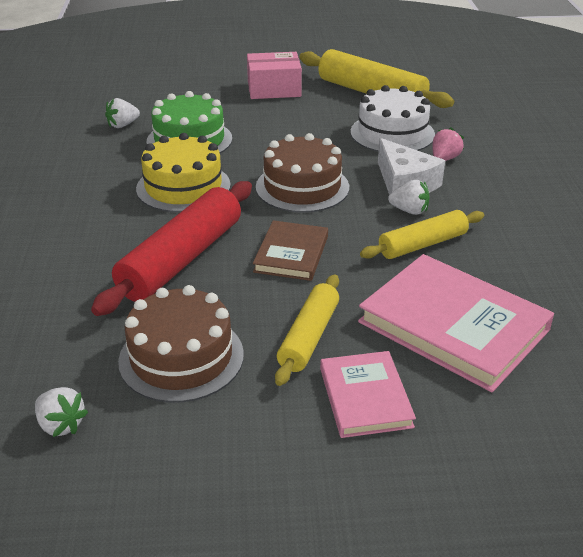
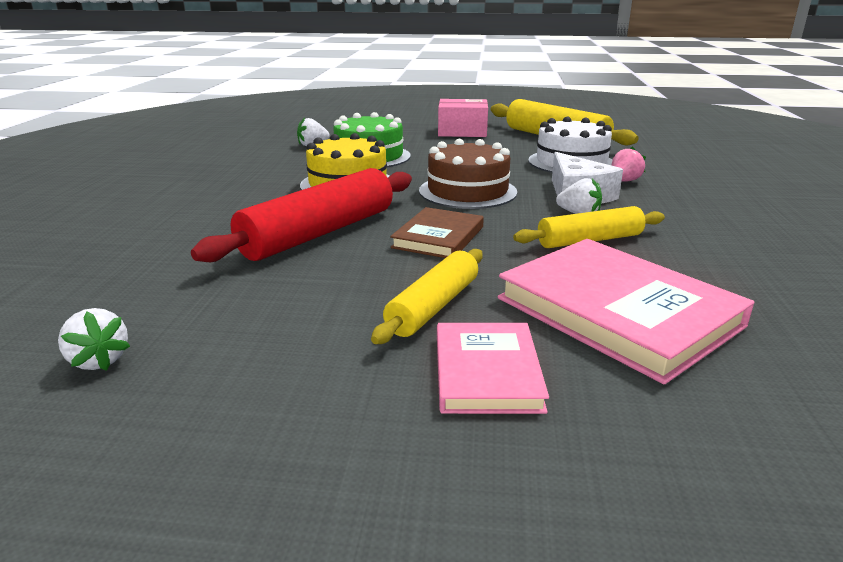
camera: 10 degrees right, 10 degrees down
(181, 357) = (275, 311): brown cake -> none

